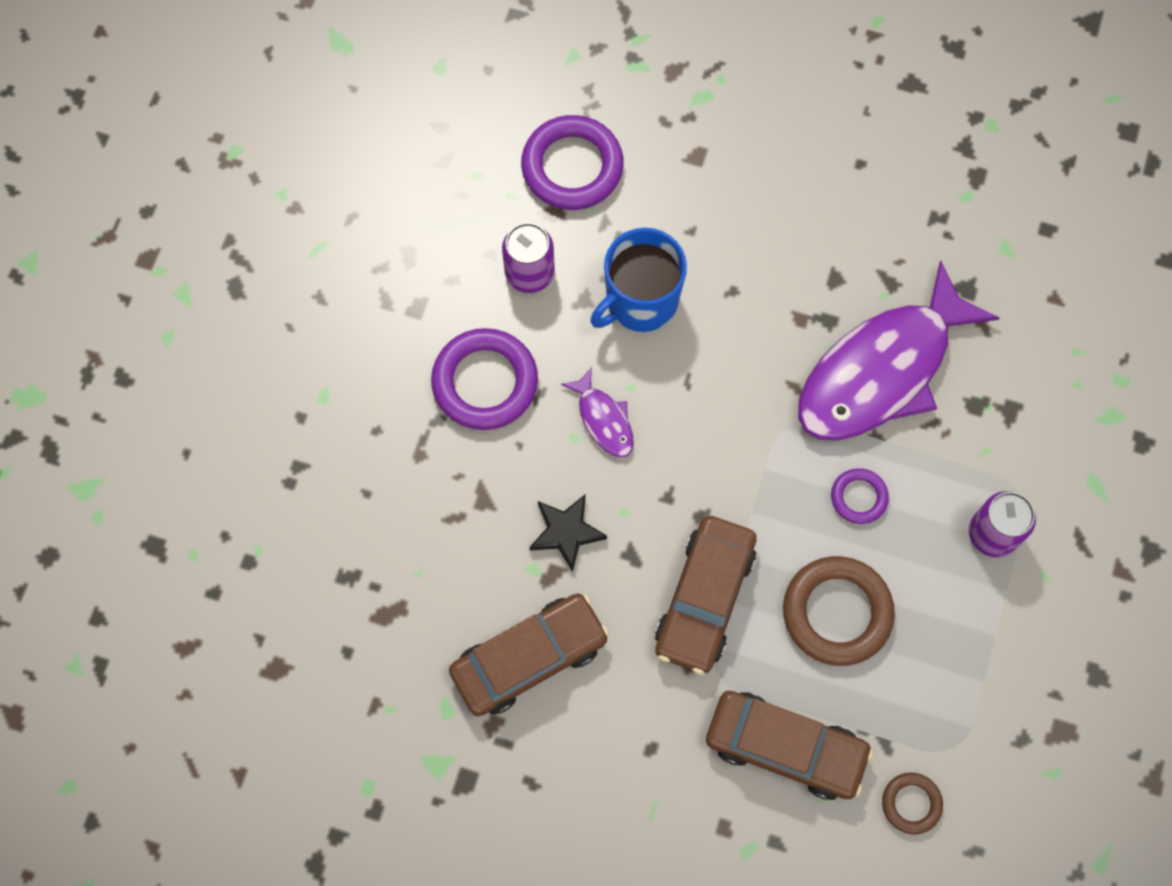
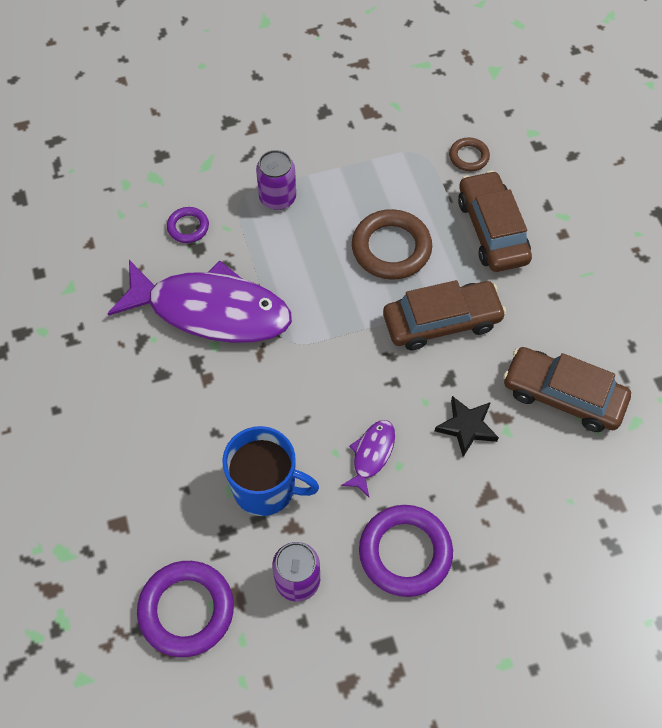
camera: 125 degrees left, 10 degrees down
(858, 497) = (309, 276): purple ring -> purple ring (188, 227)

